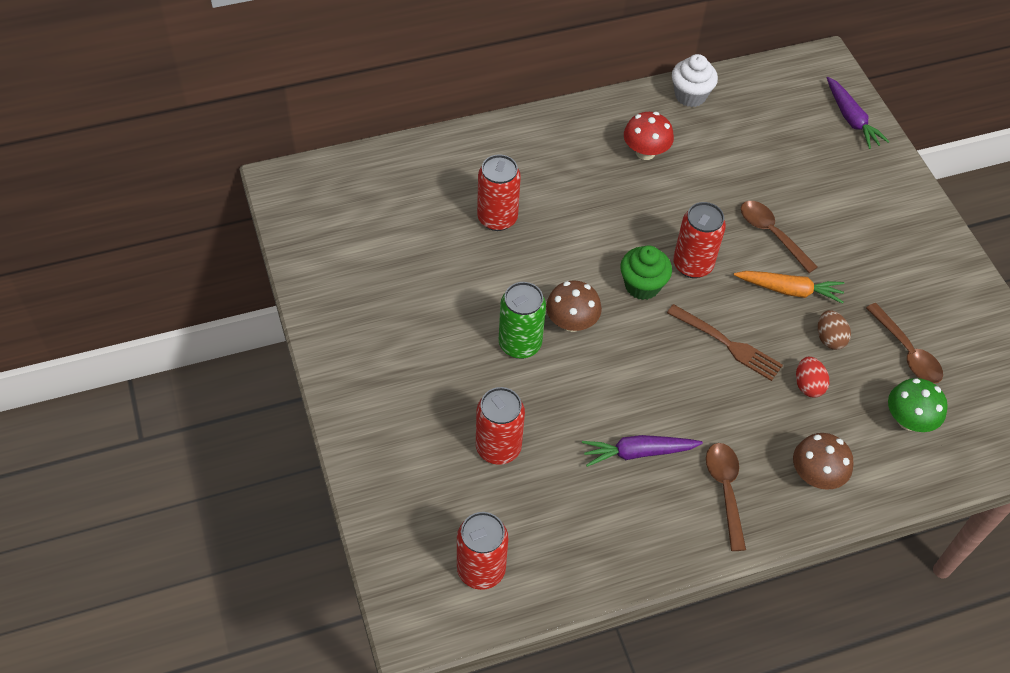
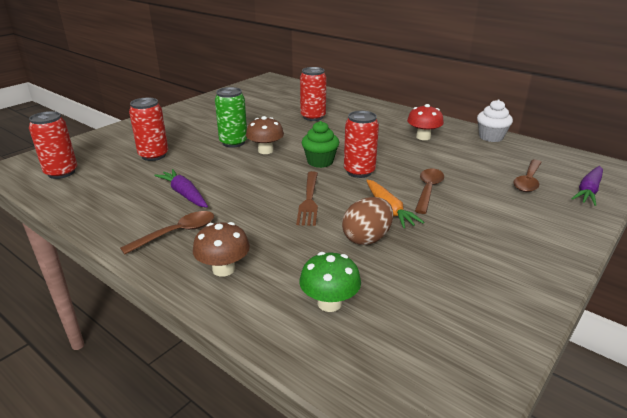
camera: 60 degrees right, 25 degrees down
(808, 385) = (309, 241): red egg -> none
(829, 338) = (367, 238): brown egg -> brown egg, size x1.53
(907, 352) = (403, 281): brown spoon -> brown spoon (528, 181)

